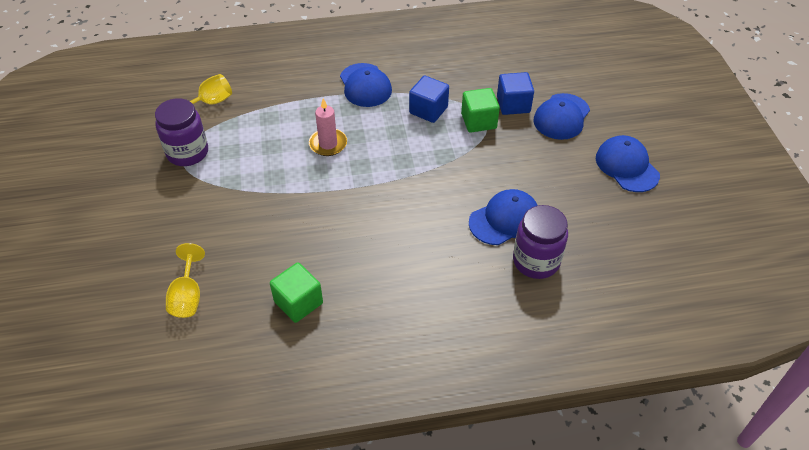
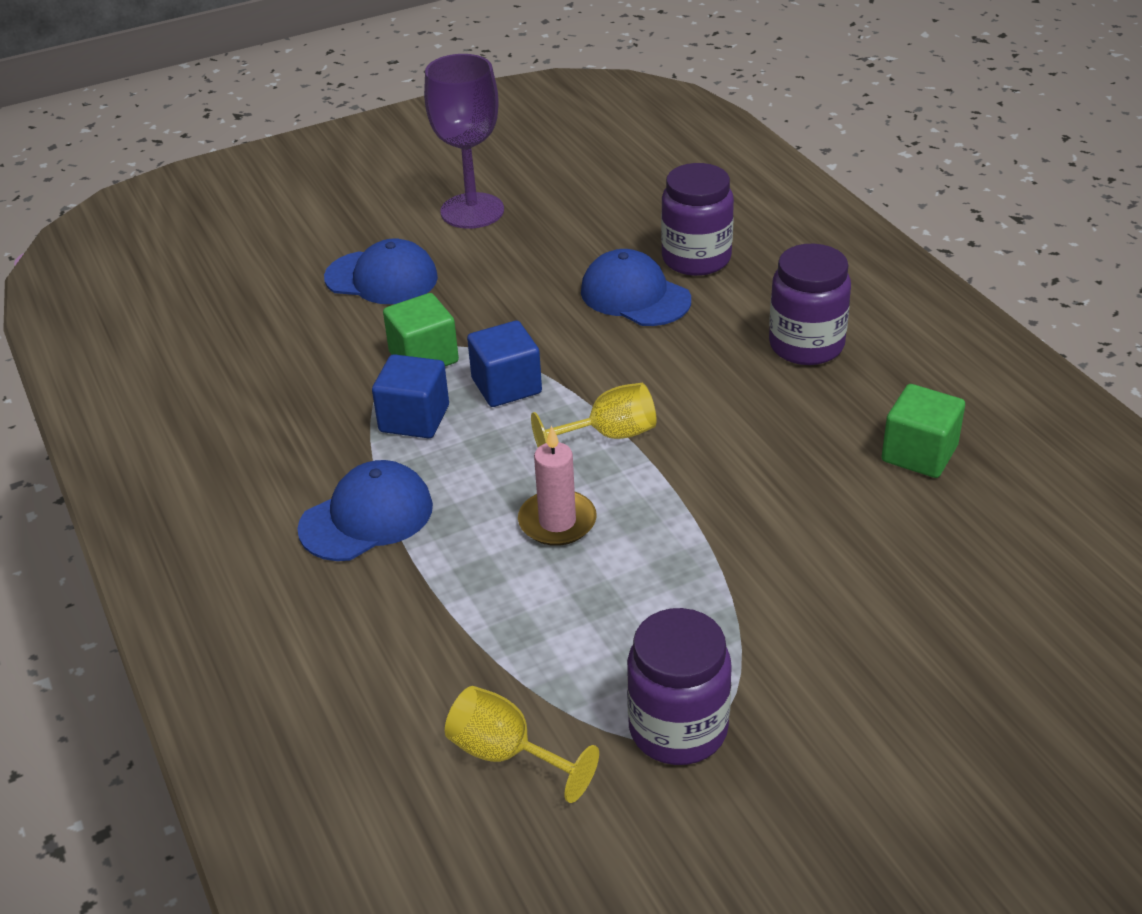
camera: 105 degrees left, 10 degrees down
(188, 296) = (1002, 584): yellow goblet -> yellow goblet (609, 435)
(420, 286) = (806, 345): none -> purple jar
(513, 104) = (367, 329): blue cube -> blue cube (506, 386)
(626, 166) = (472, 211): blue cap -> purple goblet

